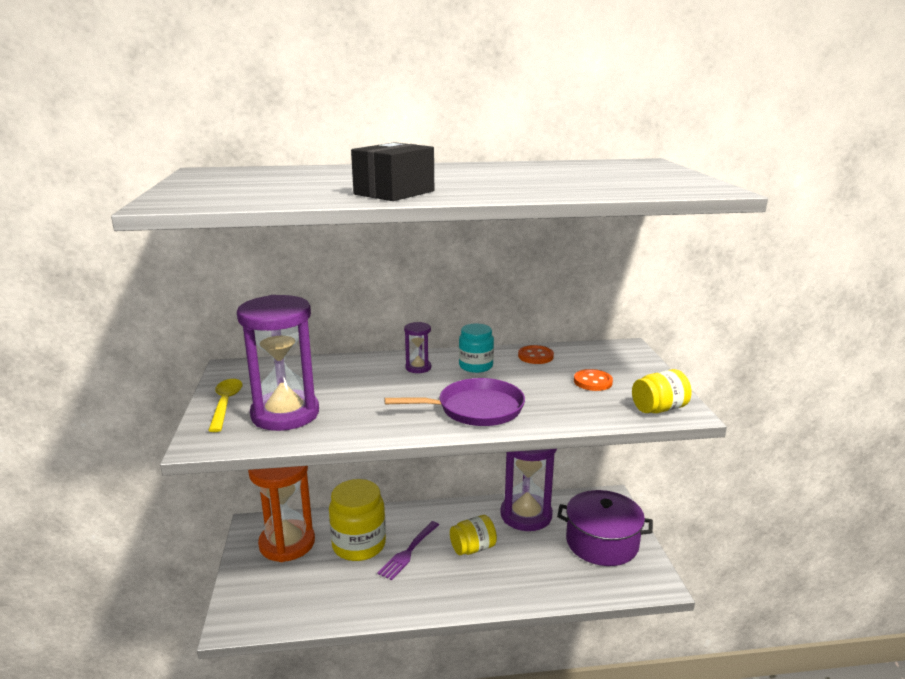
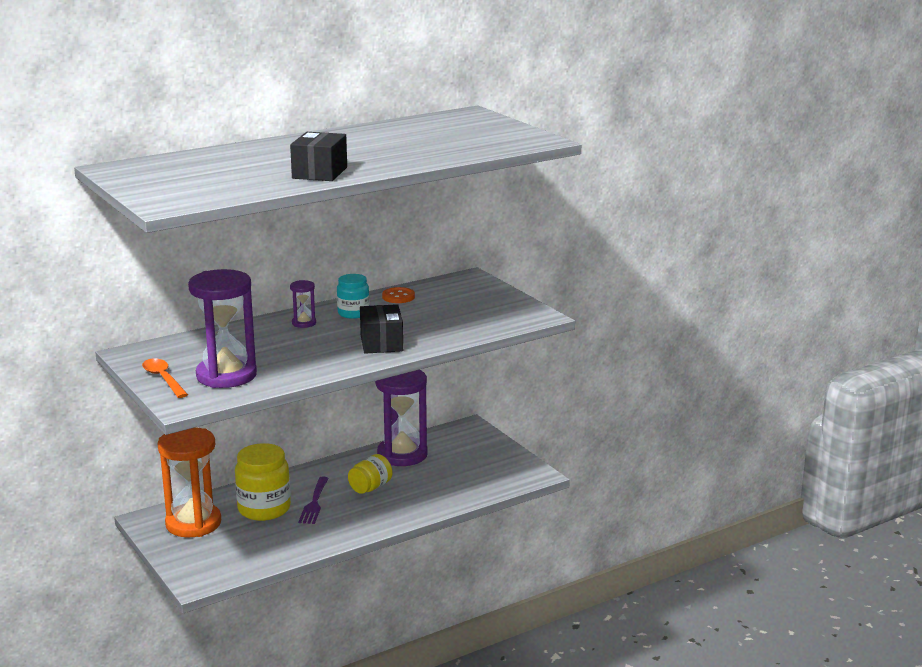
camera: 25 degrees left, 0 degrees up
(226, 404) = (163, 379): yellow spoon -> orange spoon
(476, 409) = (381, 343): purple pan -> black box
(592, 382) = (459, 308): orange button -> none
(602, 542) = (479, 459): purple pot -> none
(659, 409) = (522, 318): yellow jar -> none

